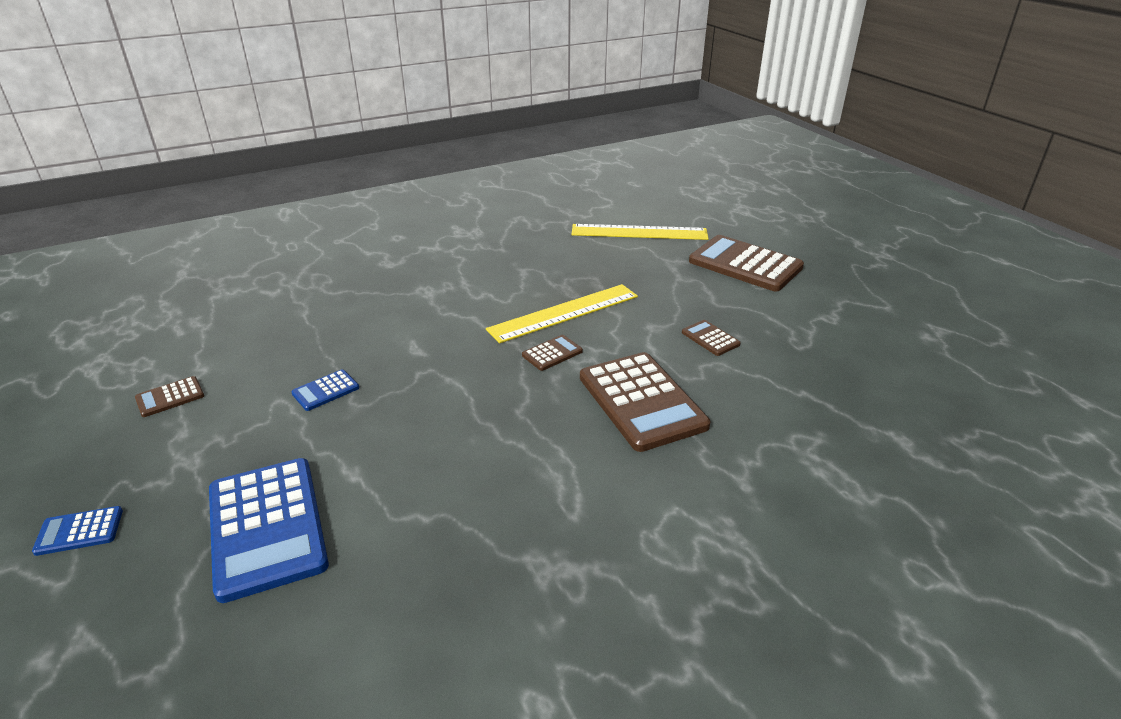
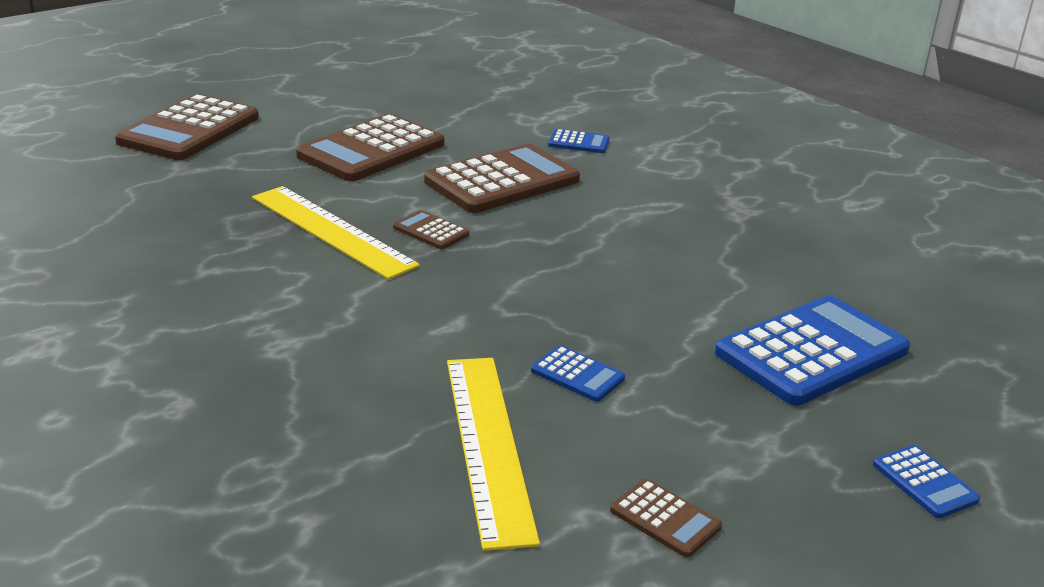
camera: 105 degrees left, 5 degrees down
(639, 232) = (76, 192): yellow ruler -> yellow ruler (487, 445)
(710, 338) = (371, 150): brown calculator -> brown calculator, size x2.21
(739, 470) = (578, 143): none -> blue calculator

